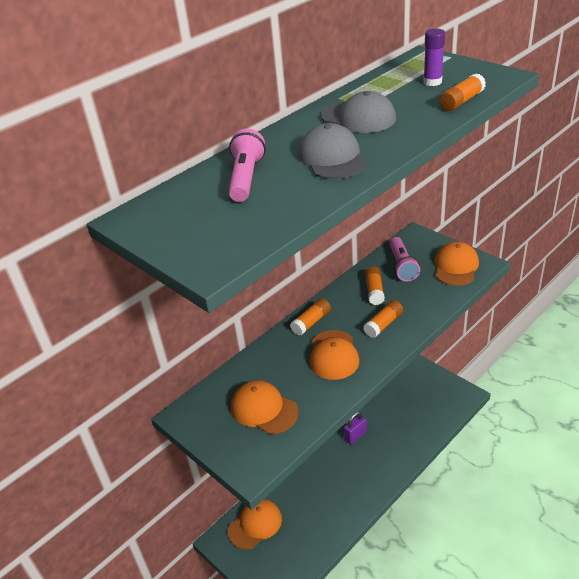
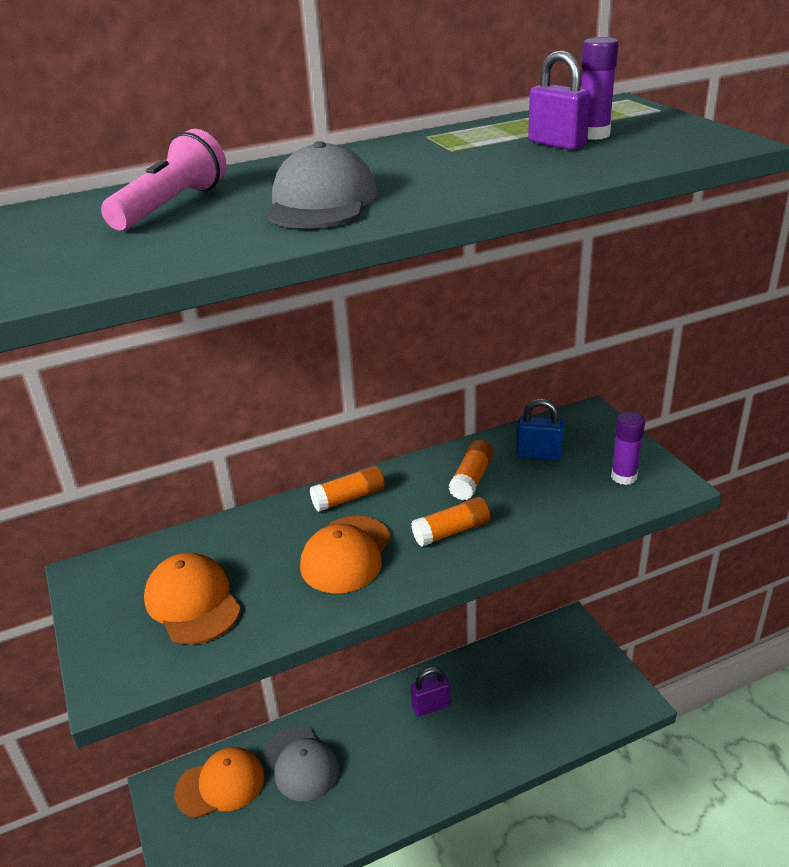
camera: 20 degrees right, 5 degrees down
(358, 117) = (425, 161): grey cap -> grey cap (301, 763)
(402, 266) = (539, 454): pink flashlight -> blue padlock
(419, 92) = (557, 144): none -> purple padlock
(456, 267) = (624, 477): orange cap -> purple glue stick
(461, 101) = (612, 163): orange glue stick -> none

